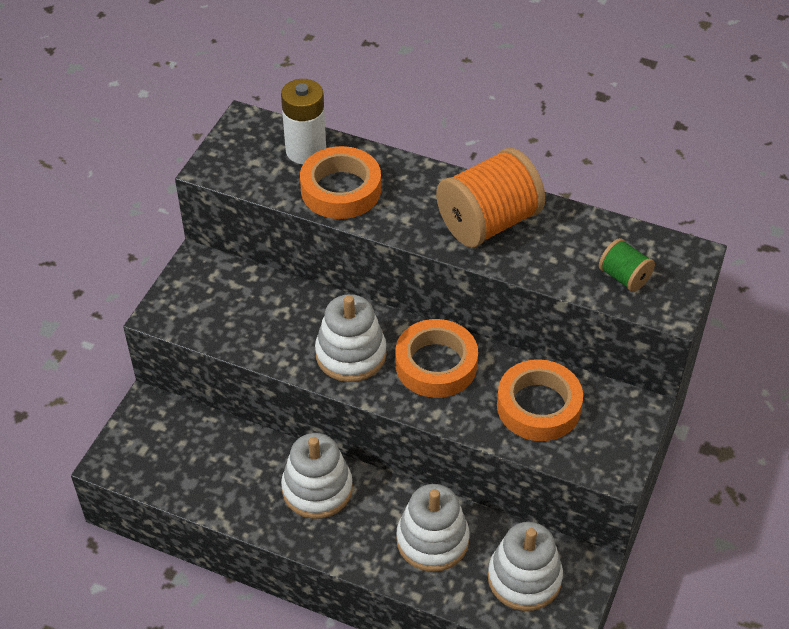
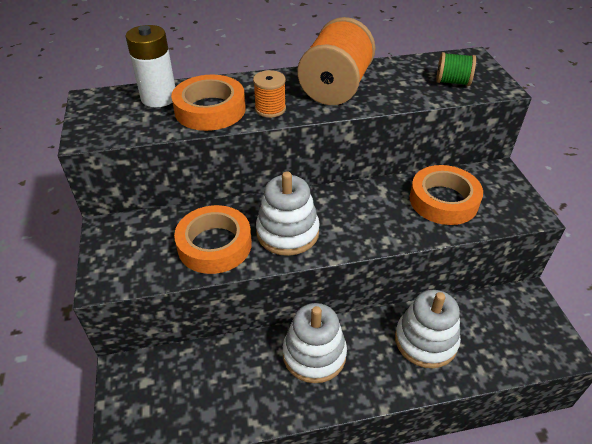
camera: 35 degrees left, 5 degrees down
(398, 217) = (270, 109): none -> orange spool
(436, 364) = (353, 209): orange tape -> orange tape (214, 245)
(524, 578) = (505, 329): white stacking toy -> none

